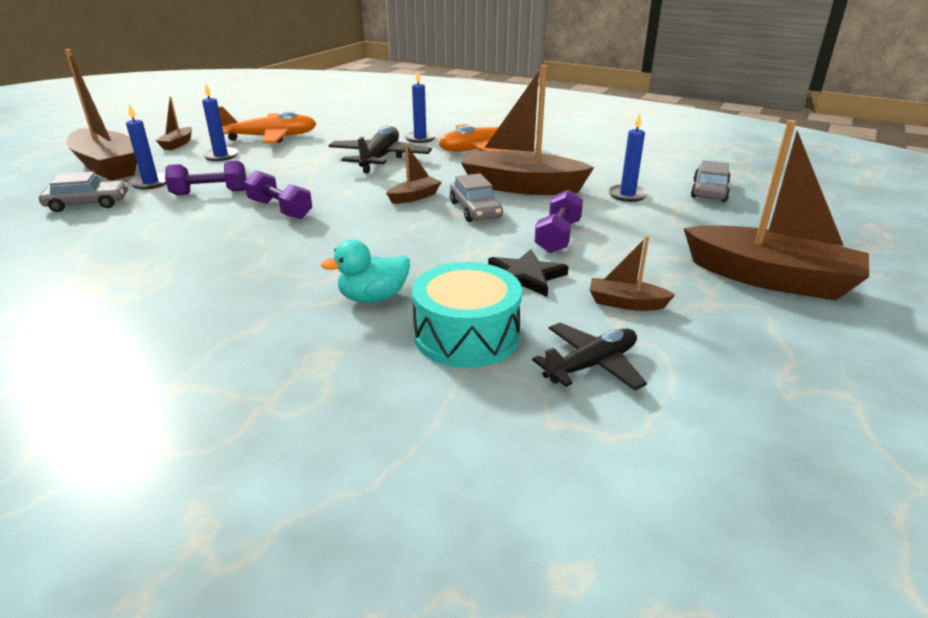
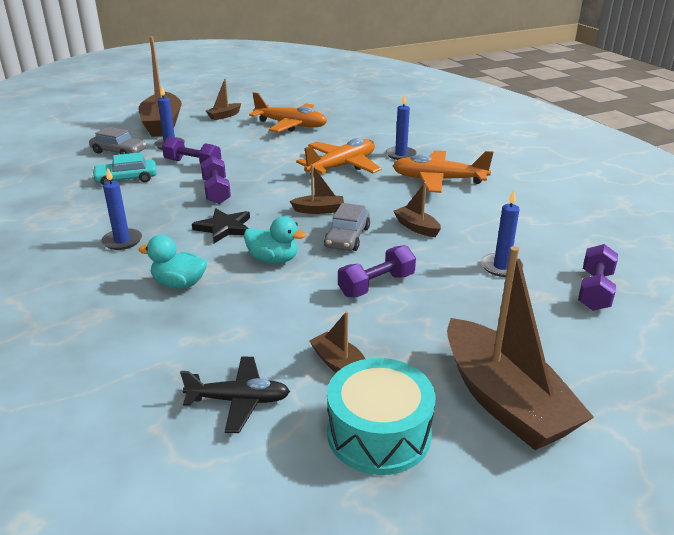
camera: 35 degrees right, 0 degrees up
(144, 226) = (126, 179): none -> turquoise car
(221, 156) = (237, 133): blue candle -> blue candle (122, 241)
(380, 159) = (342, 166): black plane -> orange plane
(436, 247) = (273, 260): none -> turquoise duck
(466, 335) = (194, 338): turquoise drum -> turquoise drum (379, 433)
(521, 187) = (416, 227): brown boat -> brown boat, size x0.45
(525, 276) = (299, 310): black star -> black star (224, 228)
(709, 191) = (595, 291): grey car -> purple dumbbell

